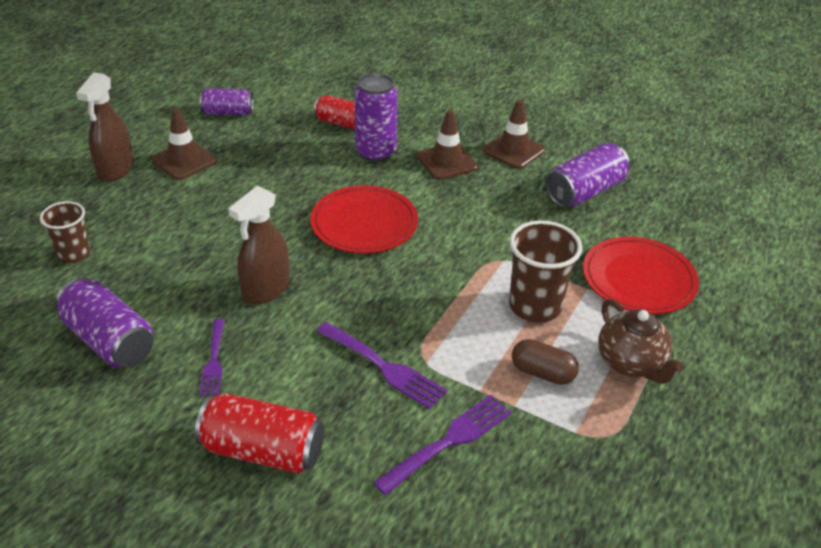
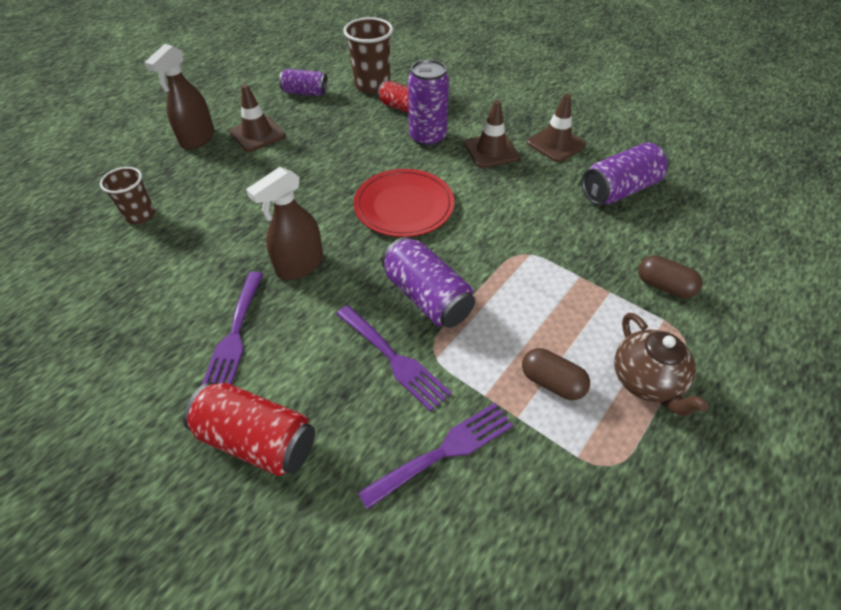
camera: 10 degrees right, 10 degrees up
(109, 340) = (147, 304): purple can -> purple can (427, 297)
(214, 361) = (235, 335): purple fork -> purple fork, size x1.51
(535, 306) = (554, 307): brown cup -> brown cup (372, 85)
(639, 279) = (664, 286): red plate -> brown capsule

